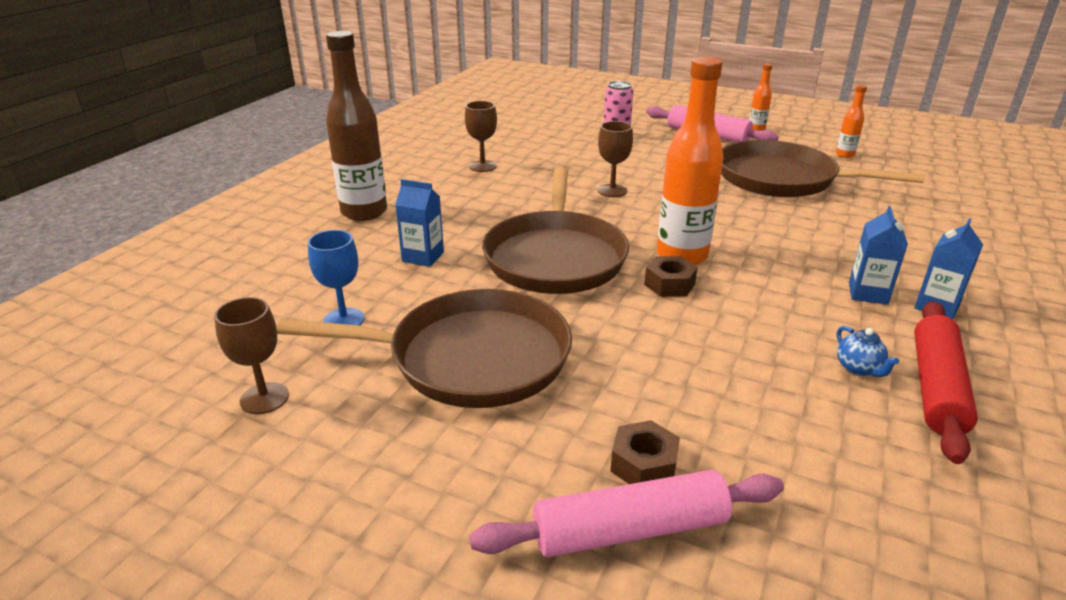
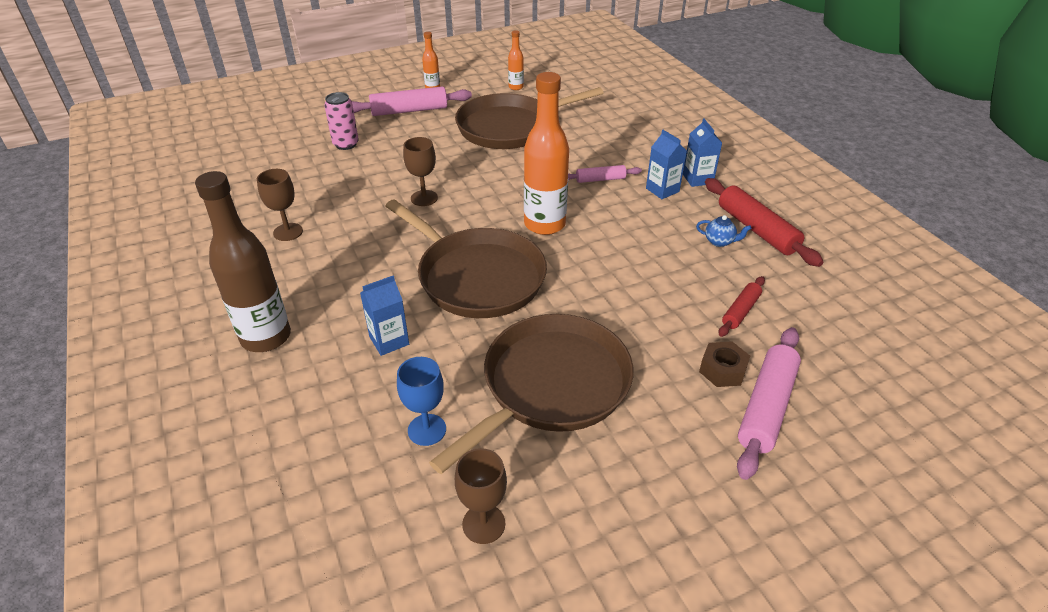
camera: 50 degrees left, 10 degrees up
(669, 284) = (570, 251): brown nut -> none
(765, 437) = (740, 311): none -> red rolling pin
(807, 252) = (600, 179): none -> pink rolling pin

